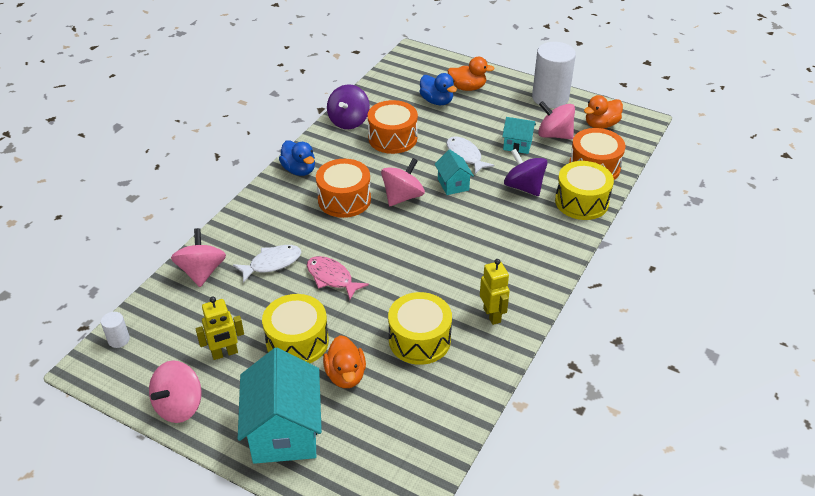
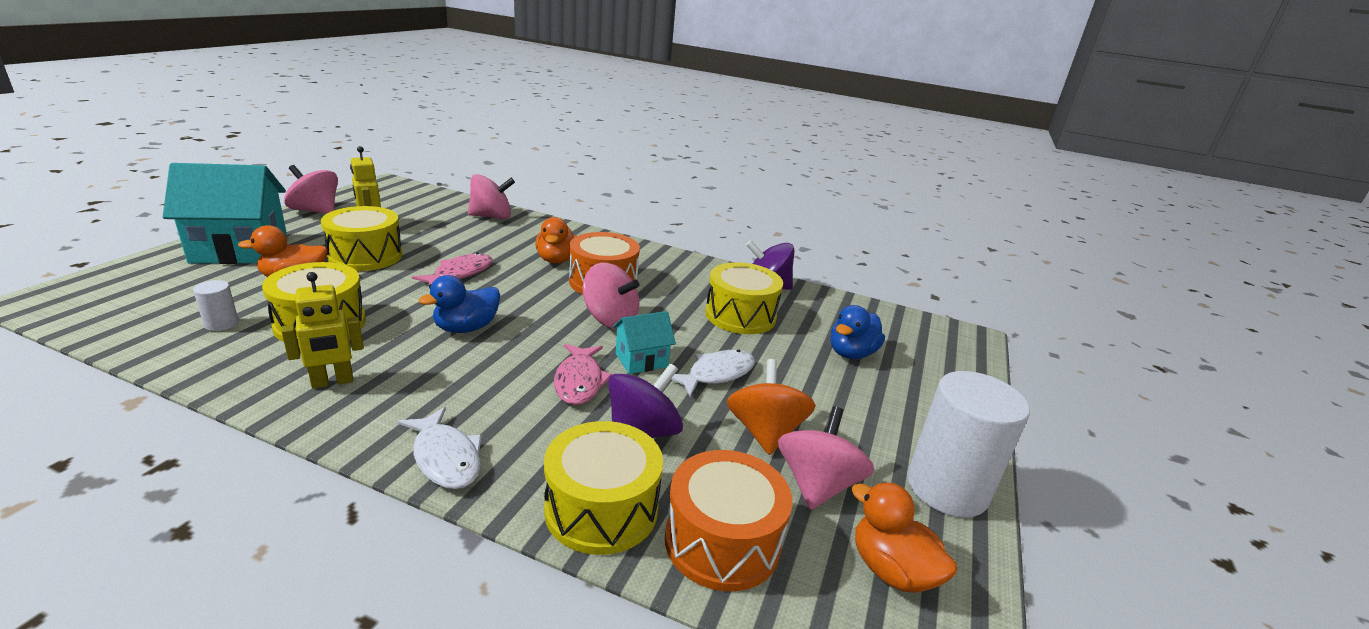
camera: 80 degrees right, 15 degrees down
(119, 340) = (414, 191): white cylinder -> white cylinder (221, 324)
(272, 263) = (495, 245): white fish -> white fish (445, 458)
(299, 170) = (657, 258): blue duck -> blue duck (466, 328)
(392, 138) = (740, 315): orange drum -> yellow drum
(467, 88) = (909, 384): orange duck -> orange duck (556, 260)
(479, 210) = (579, 381): none -> pink fish
(517, 145) = (765, 432): turquoise house -> orange spinning top

